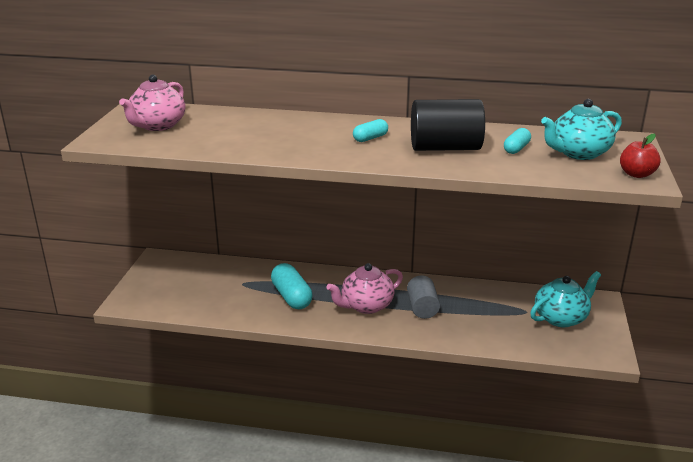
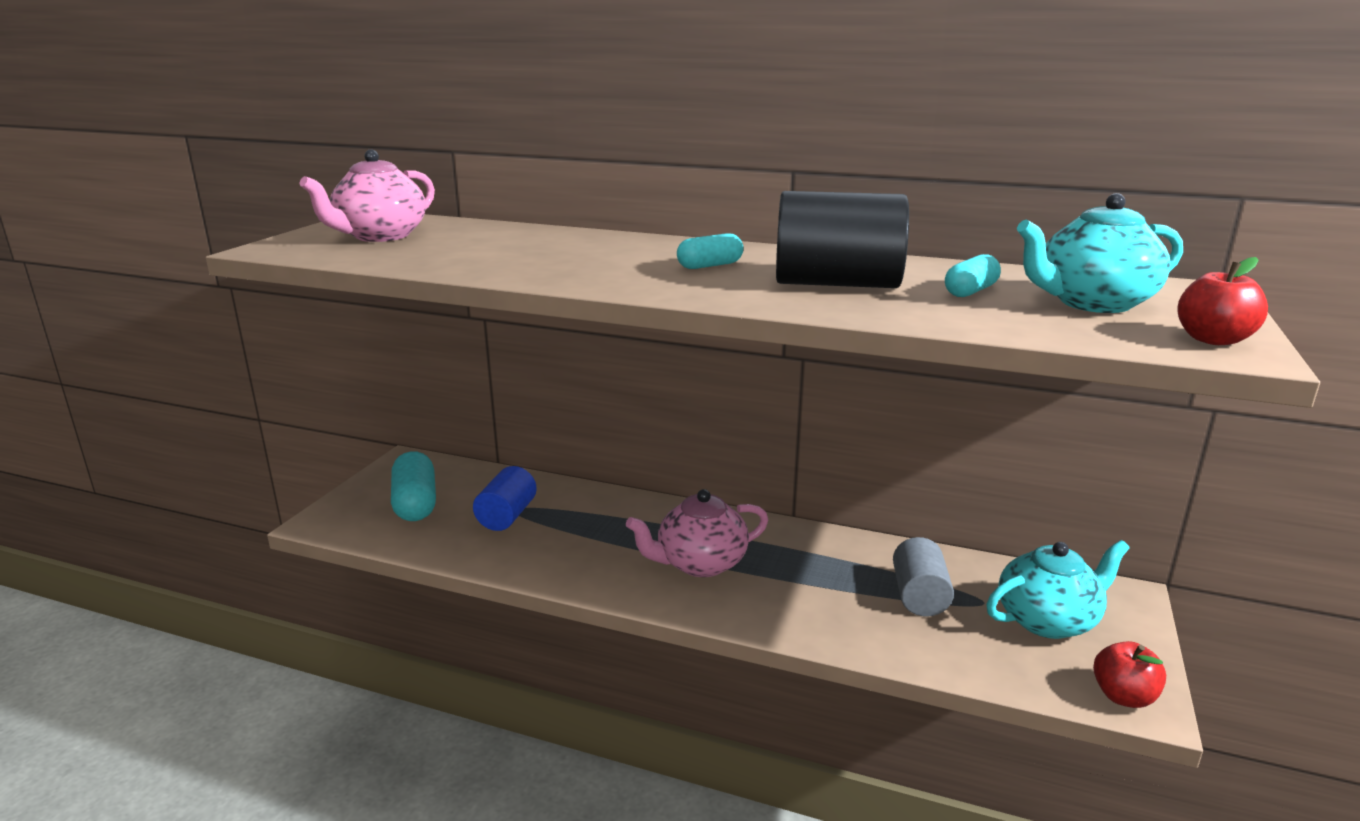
camera: 10 degrees right, 5 degrees down
(240, 288) = (507, 516): none -> blue cylinder
(291, 297) = (582, 537): turquoise capsule -> turquoise capsule (415, 503)
(422, 308) = (795, 577): grey cylinder -> grey cylinder (919, 596)
(601, 352) = (1123, 696): none -> red apple

